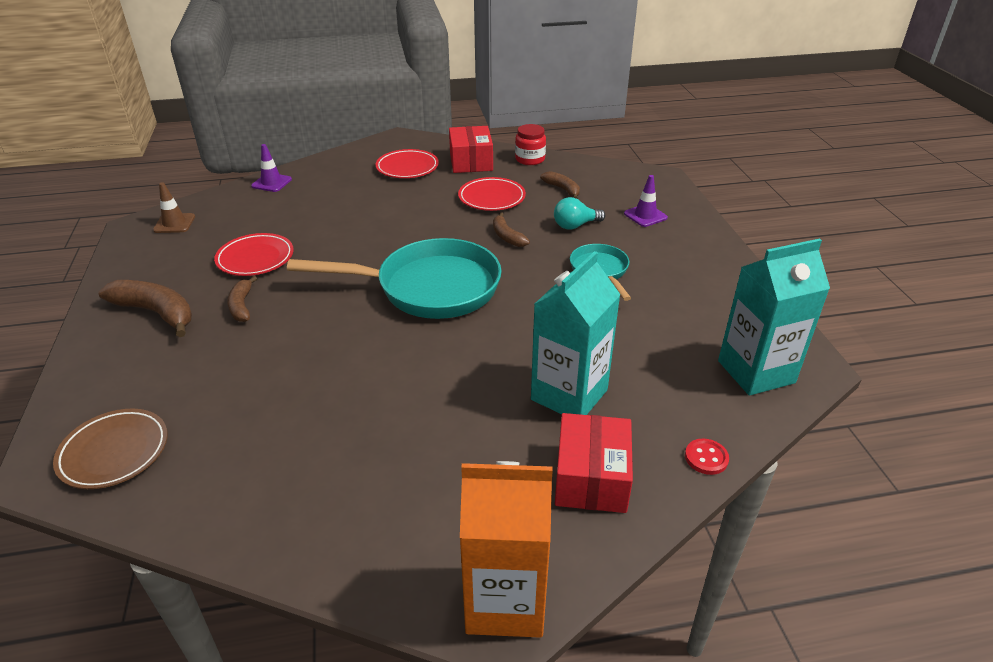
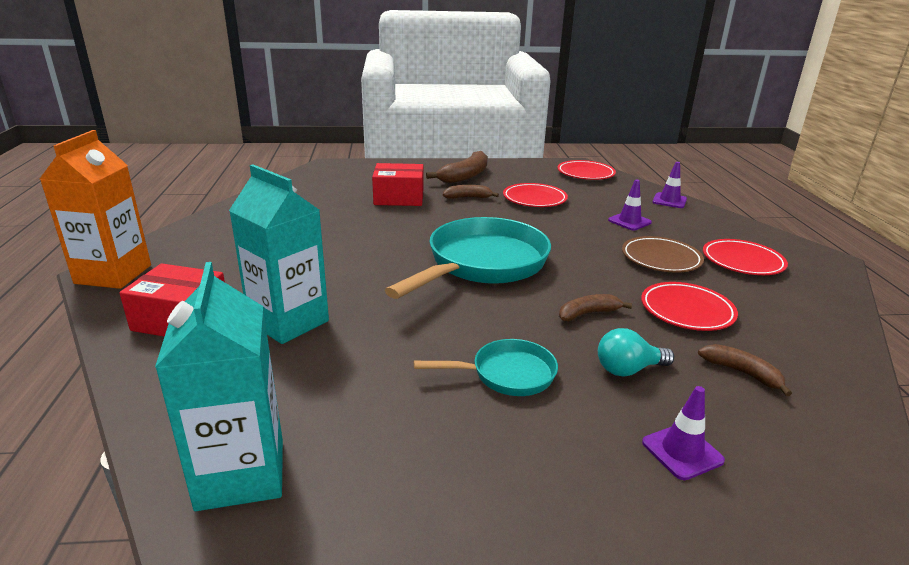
camera: 95 degrees right, 10 degrees down
(114, 452) = (333, 176): brown plate -> brown plate (661, 259)
(174, 223) = (585, 174): brown traffic cone -> red plate
(324, 207) = (629, 221): none -> purple traffic cone
(429, 288) = (482, 264): turquoise pan -> turquoise pan turned 150 degrees counterclockwise
(471, 162) = (789, 303): red box -> red box (399, 198)
(530, 159) = (834, 353): red jar -> none
(562, 189) = (742, 373): brown banana -> brown banana turned 105 degrees counterclockwise
(575, 225) = (628, 369): turquoise light bulb -> turquoise light bulb turned 90 degrees counterclockwise
(706, 458) = (144, 390): red button -> none

